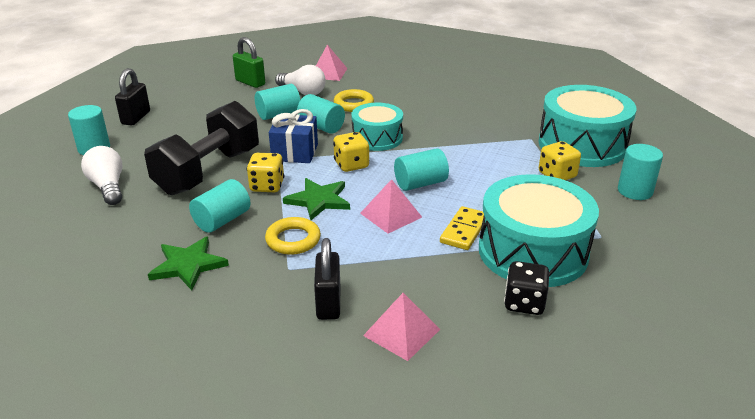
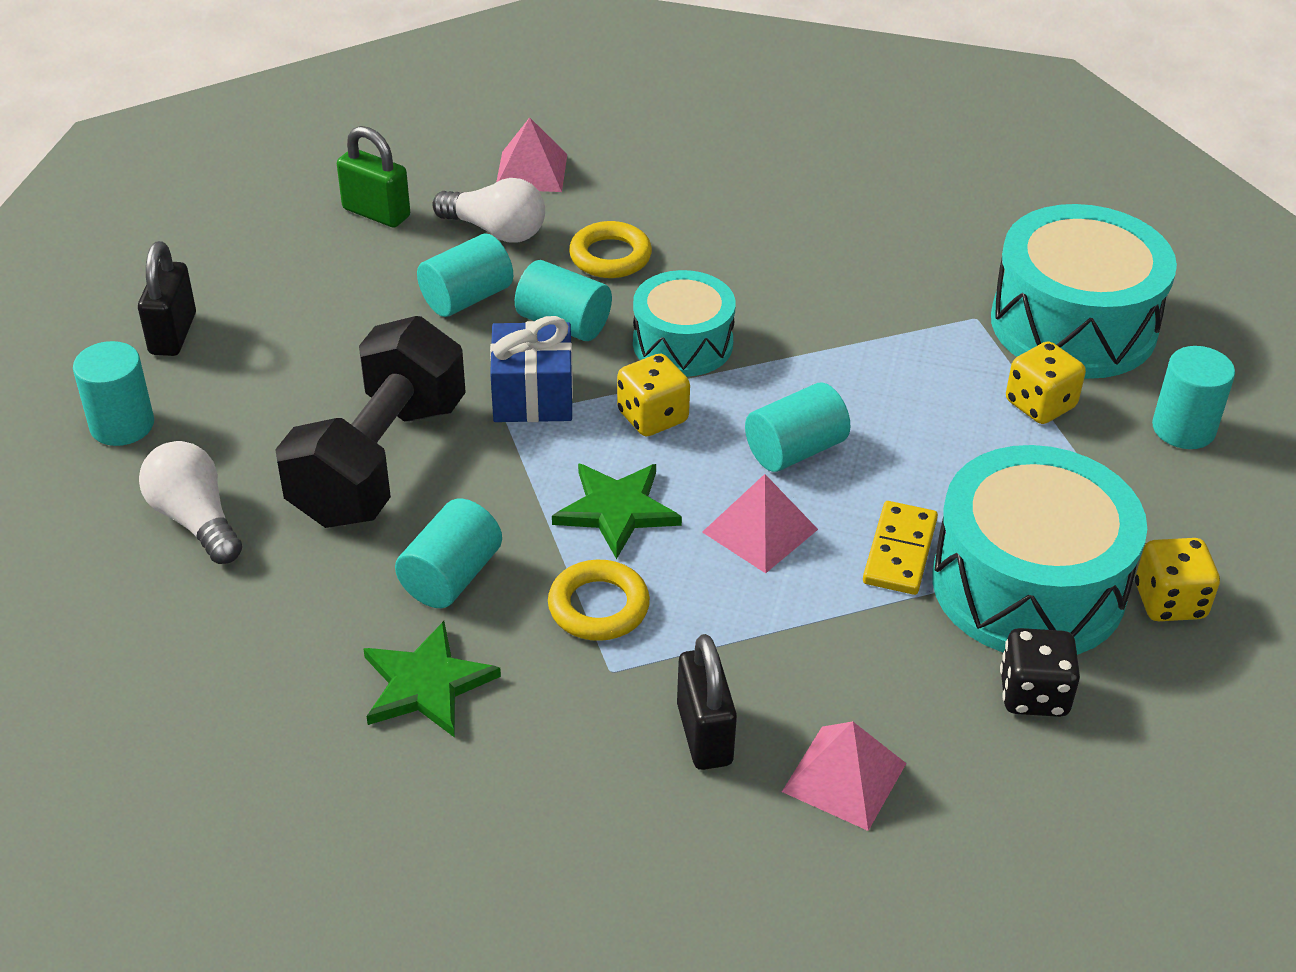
camera: 10 degrees left, 10 degrees up
(267, 186) = (507, 486): yellow dice -> yellow dice (1169, 602)

